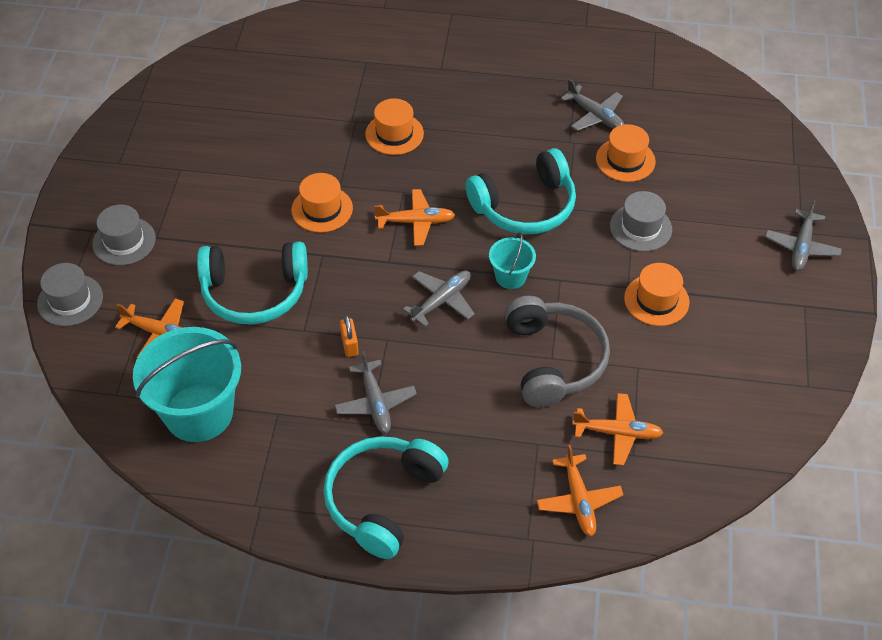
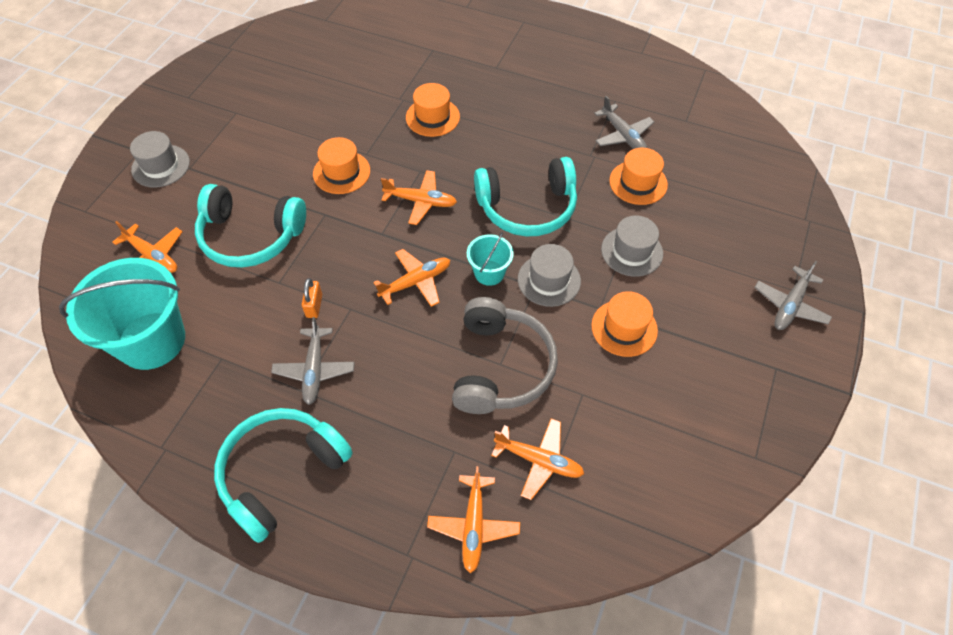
camera: 15 degrees right, 5 degrees up
(70, 300) = (92, 209): grey hat -> grey hat (549, 280)
(442, 301) = (416, 282): grey plane -> orange plane

